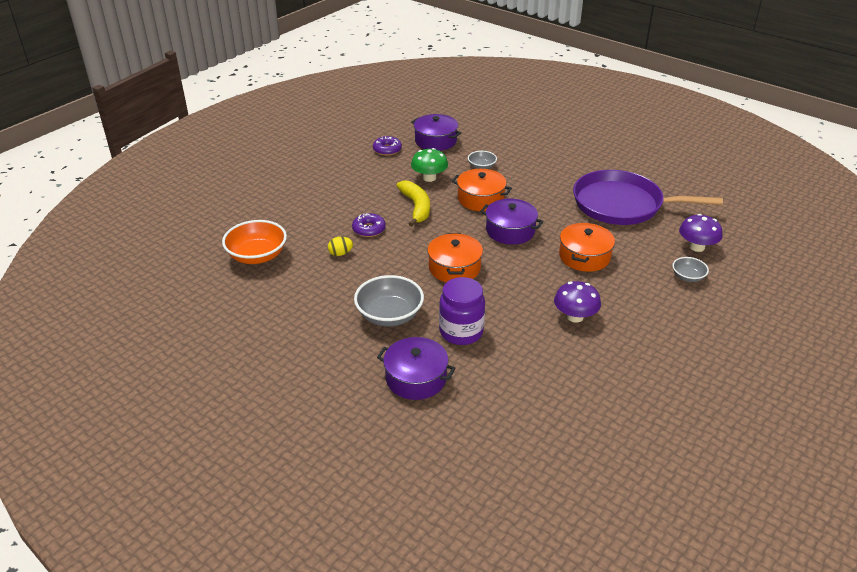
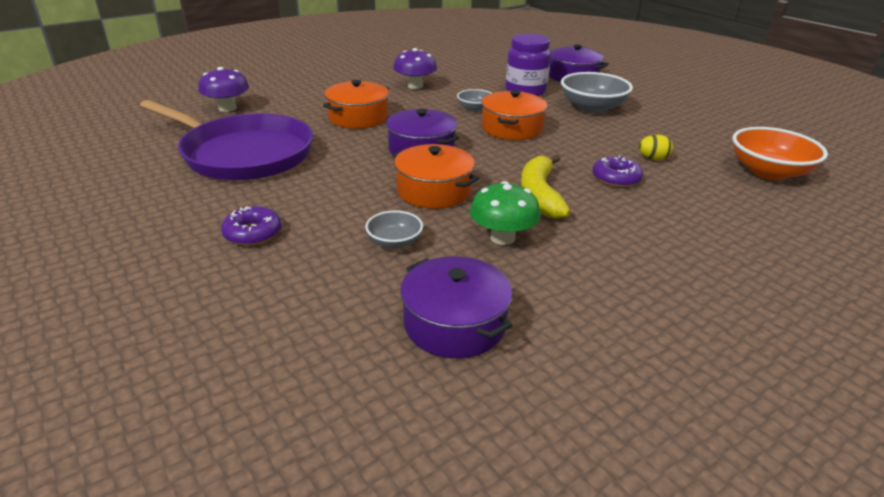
camera: 165 degrees left, 5 degrees down
(387, 150) = (576, 319): purple donut -> purple donut (253, 233)
(688, 277) = (276, 92): grey bowl -> grey bowl (475, 109)

